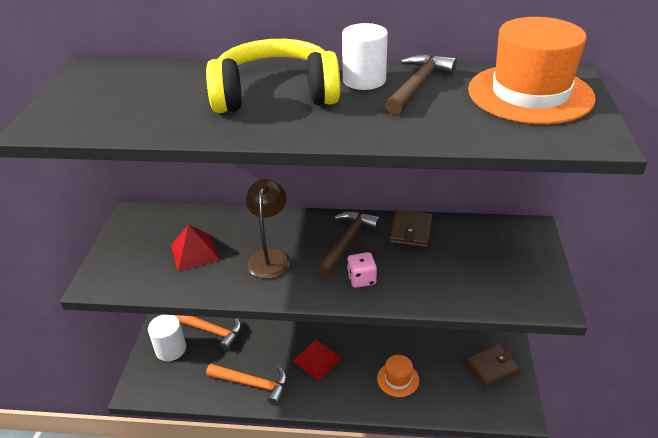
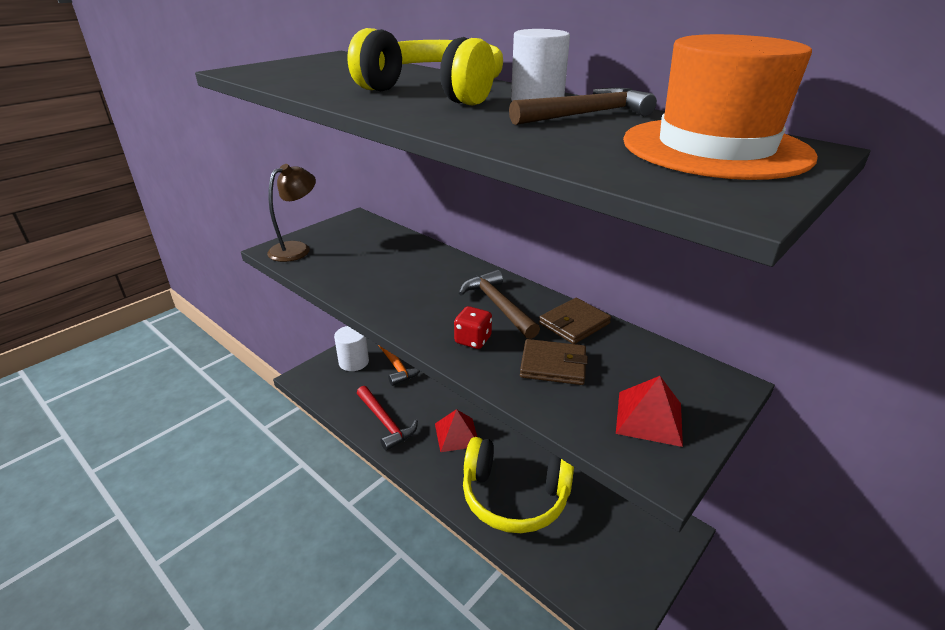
camera: 35 degrees right, 5 degrees down
(195, 252) = (365, 259): red pyramid -> red pyramid (649, 418)
(252, 384) = (385, 422): orange hammer -> red hammer
(270, 257) = (416, 287): brown lamp -> brown lamp (297, 249)
(347, 242) = (498, 306): brown hammer -> brown hammer turned 90 degrees counterclockwise
(361, 279) = (473, 340): pink dice -> red dice
(398, 379) = (514, 496): orange hat -> yellow headphones
(492, 367) = (630, 548): brown wallet -> brown wallet (553, 365)

